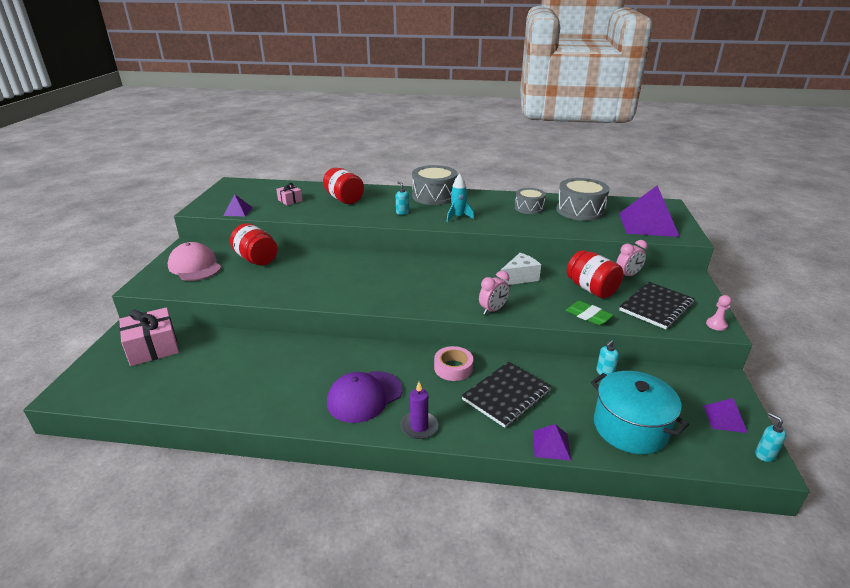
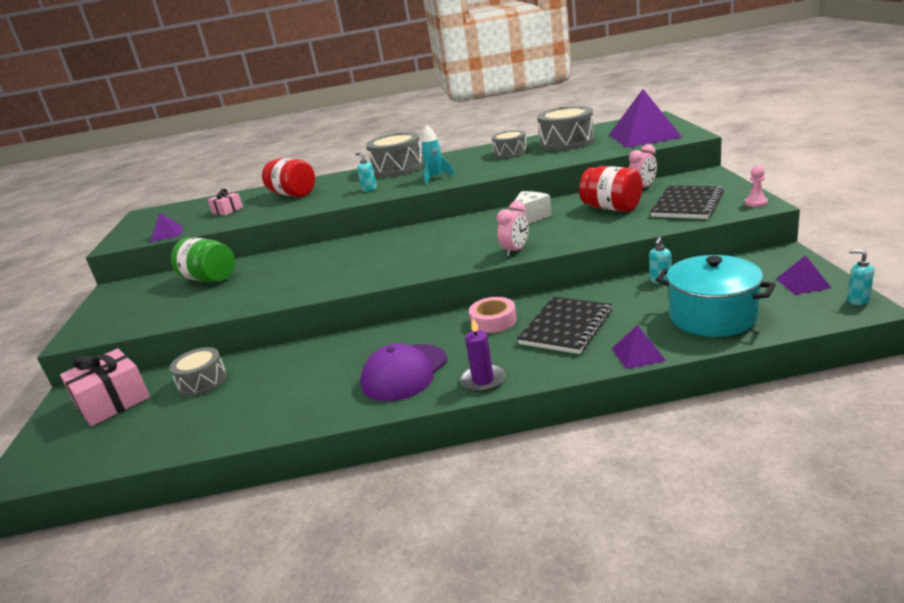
camera: 10 degrees left, 5 degrees down
(195, 266) = (134, 304): pink cap -> none
(219, 351) = (202, 382): none -> grey drum
(256, 259) = (209, 278): red jar -> green jar
(588, 316) = (621, 229): green eraser -> none

